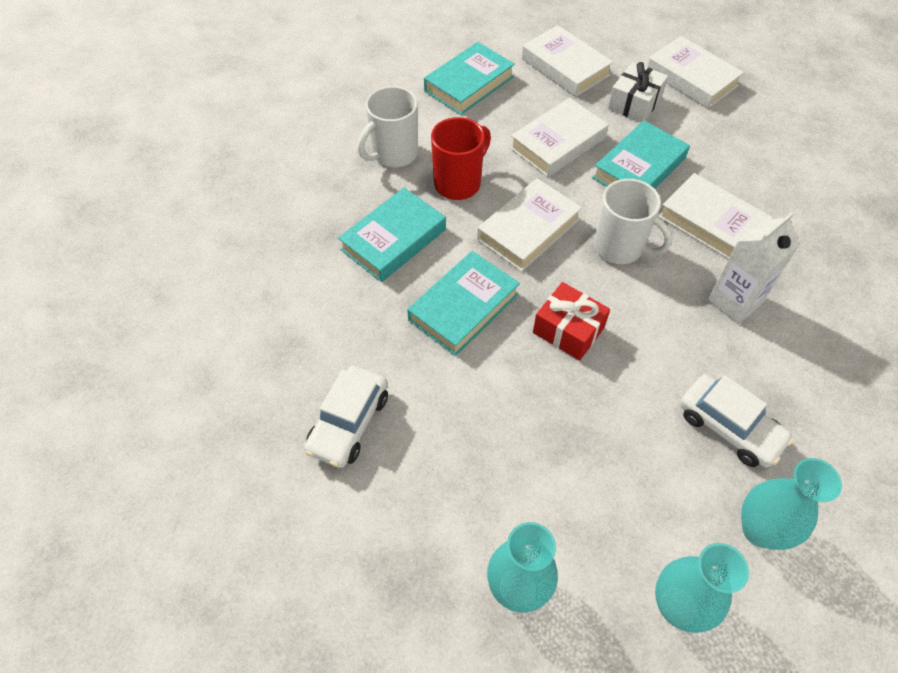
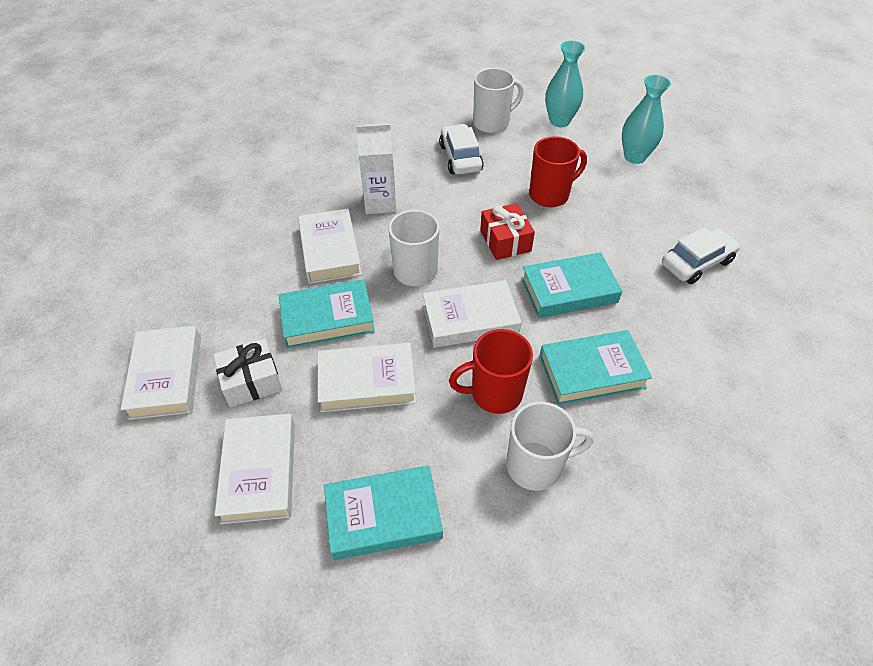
camera: 145 degrees left, 5 degrees down
(574, 430) = (550, 195): none -> red mug
(760, 530) = (492, 123): turquoise vase -> white mug

